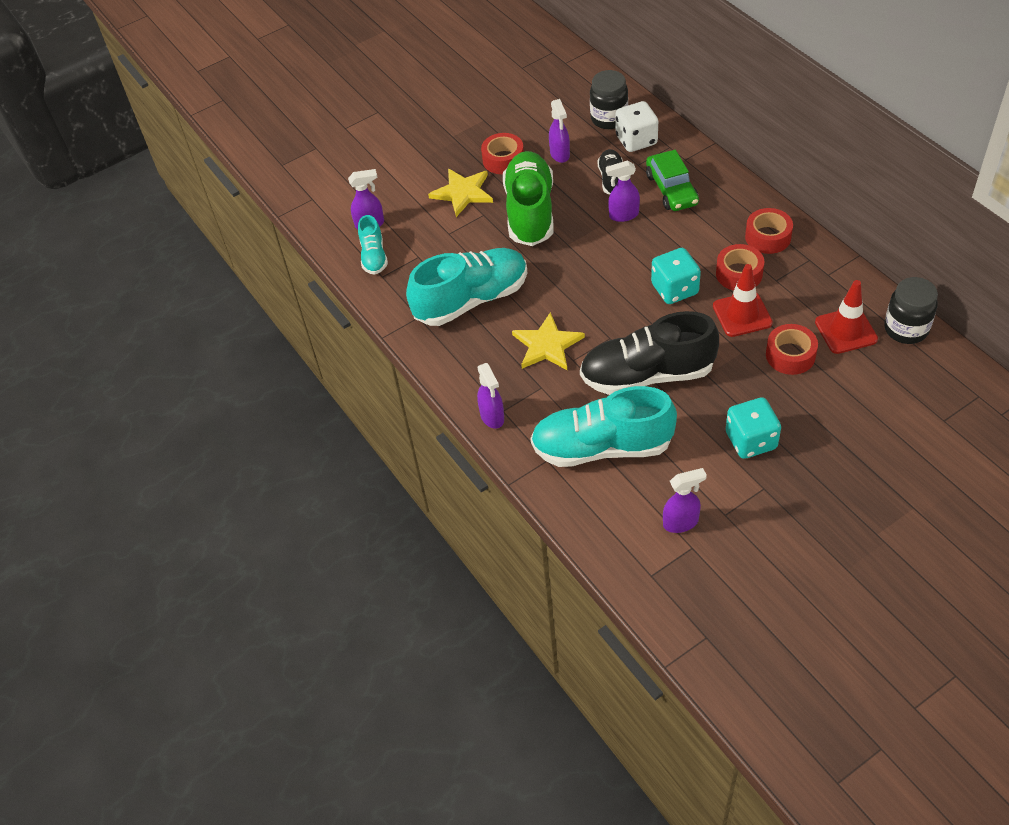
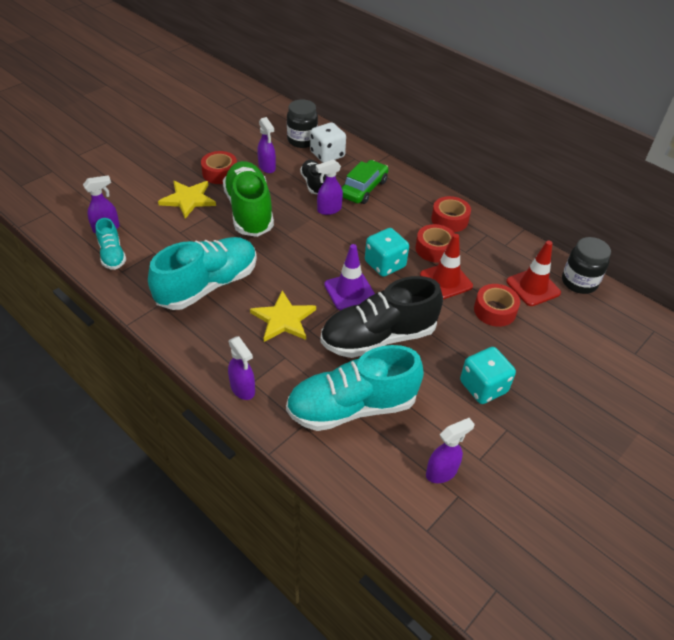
camera: 20 degrees left, 5 degrees down
(627, 319) = (350, 291): none -> purple traffic cone
(671, 189) = (364, 189): green car -> green car turned 120 degrees counterclockwise

